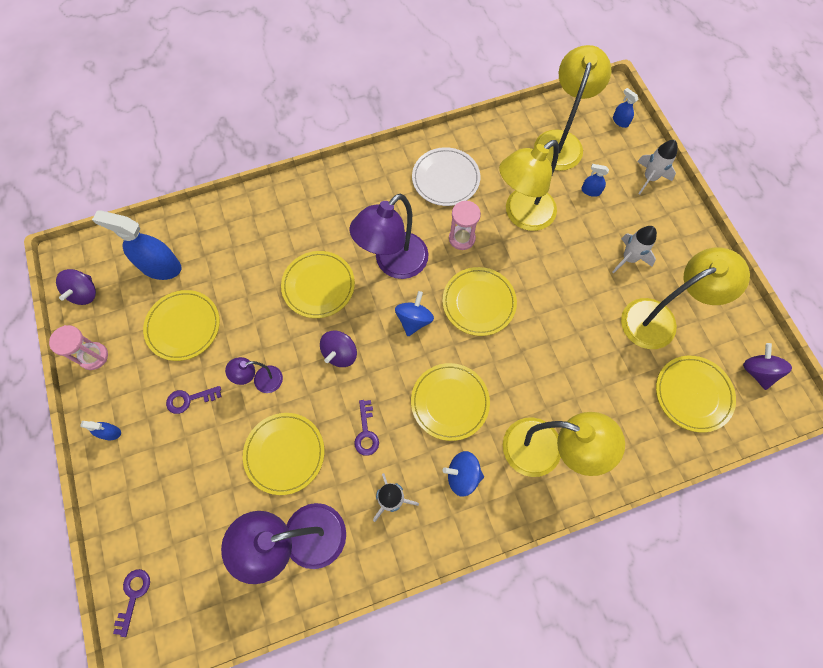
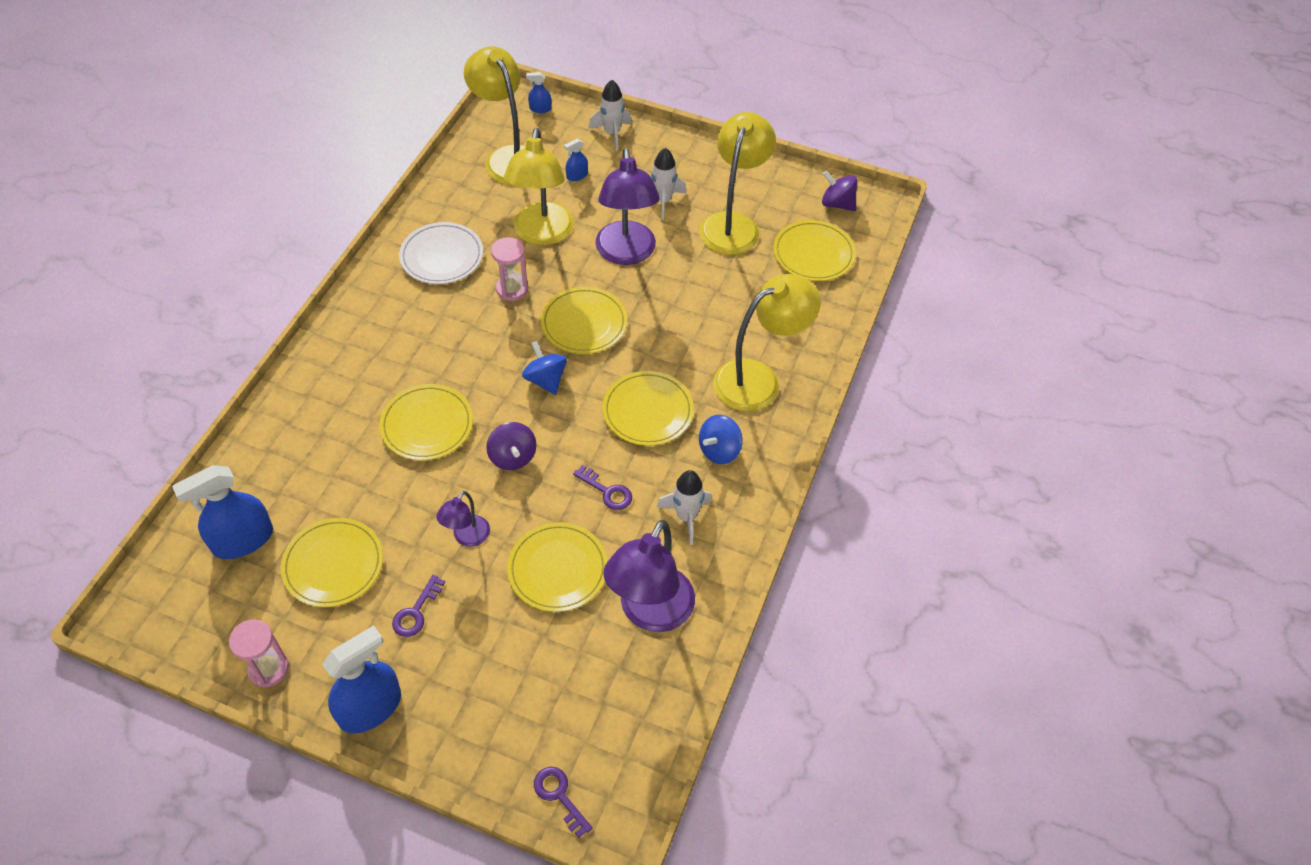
camera: 50 degrees left, 15 degrees down
(84, 293) = (185, 630): purple spinning top -> none
(110, 432) = (370, 708): blue spray bottle -> blue spray bottle, size x2.16
(393, 263) = (475, 354): purple lamp -> purple lamp (626, 253)

